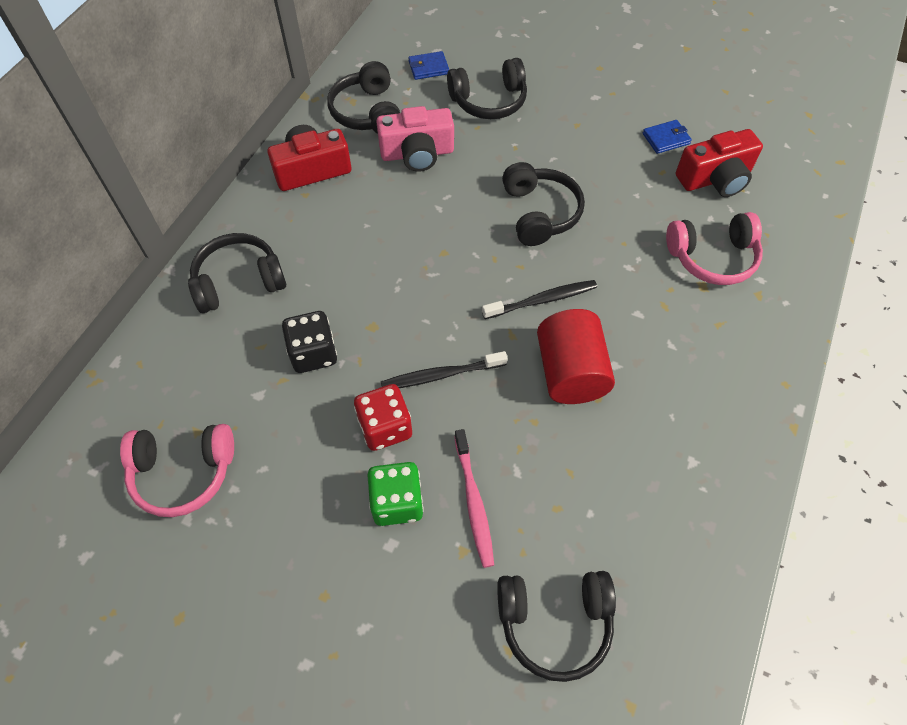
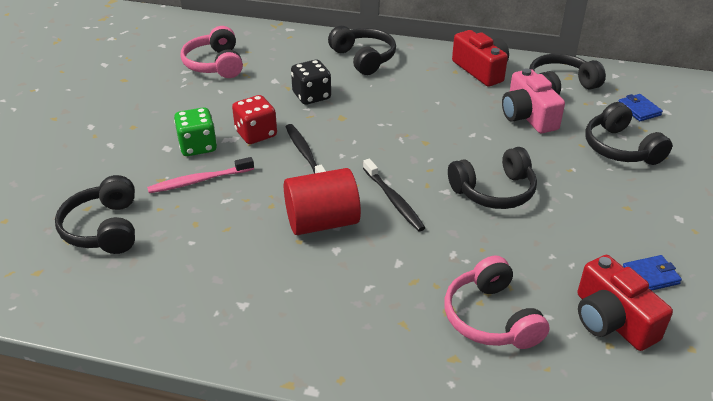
camera: 80 degrees right, 20 degrees down
(666, 139) = (650, 276): blue wallet -> blue wallet turned 75 degrees counterclockwise

